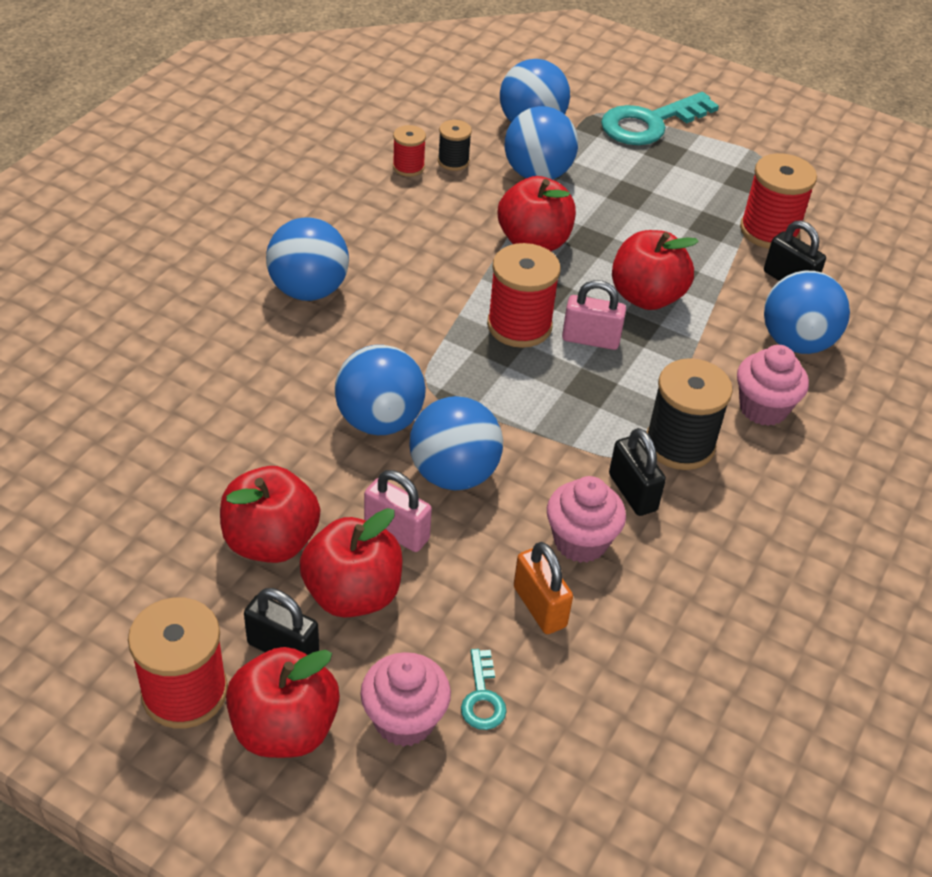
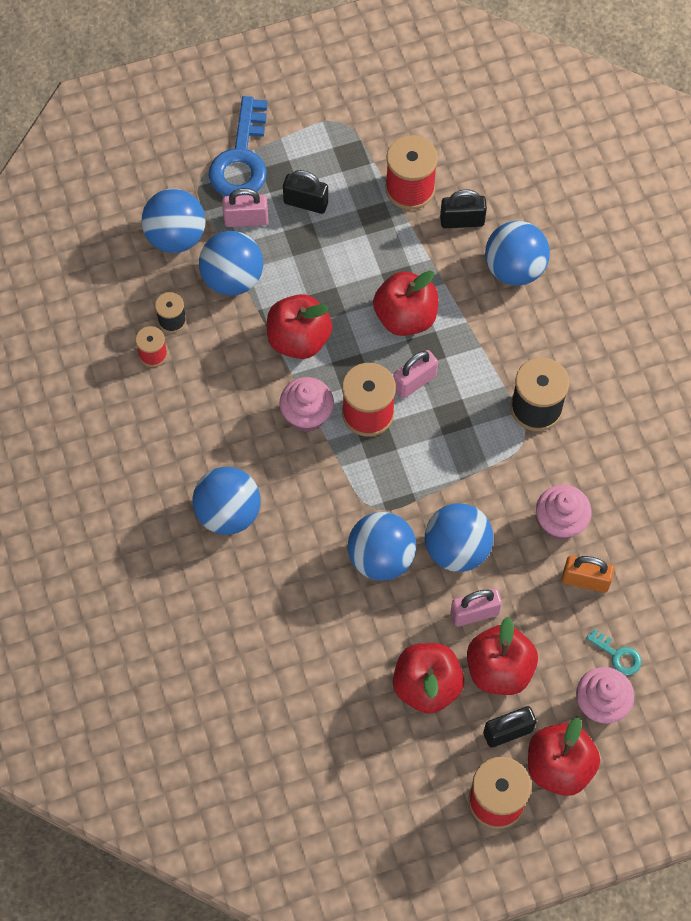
camera: 45 degrees left, 20 degrees up
(600, 154) = (246, 219): none -> pink padlock
(632, 492) = (549, 465): black padlock -> black padlock (306, 203)
(650, 123) = (241, 158): turquoise key -> blue key
(763, 408) = (548, 337): pink cupcake -> pink cupcake (307, 415)

